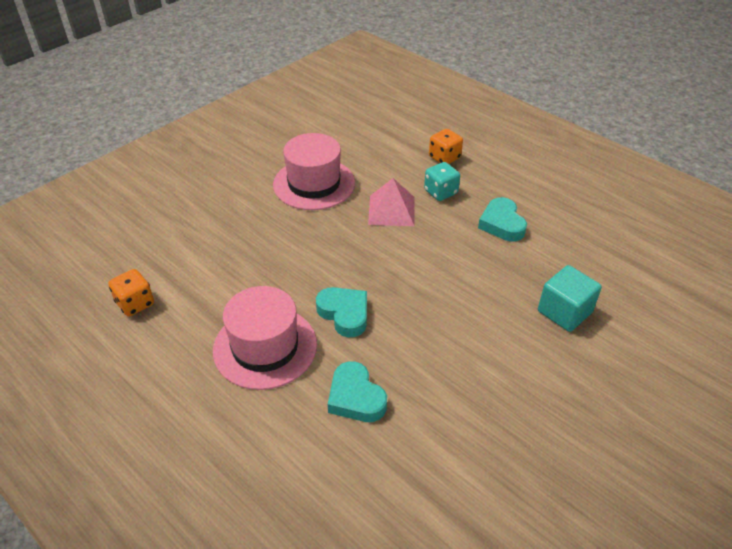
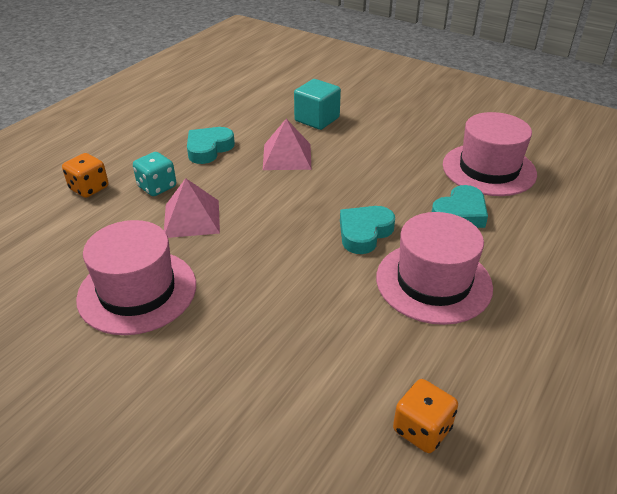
camera: 100 degrees left, 5 degrees down
(437, 456) = (489, 169): none -> pink hat
(483, 277) = (287, 156): none -> pink pyramid
(502, 224) = (208, 149): turquoise heart -> turquoise heart turned 150 degrees clockwise

